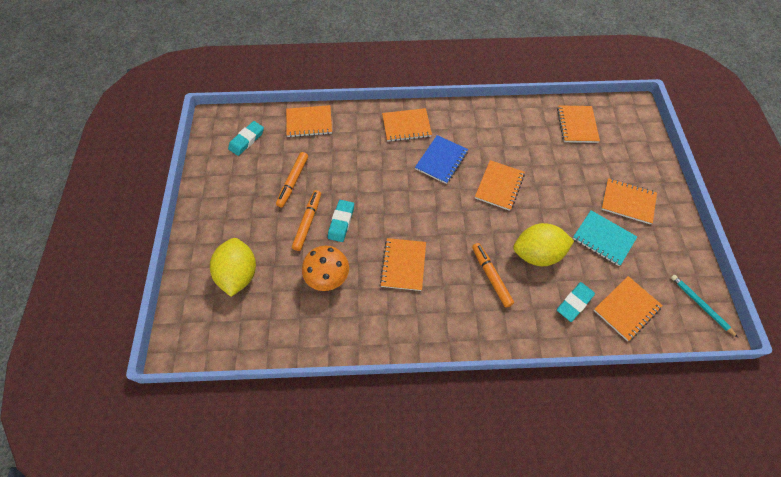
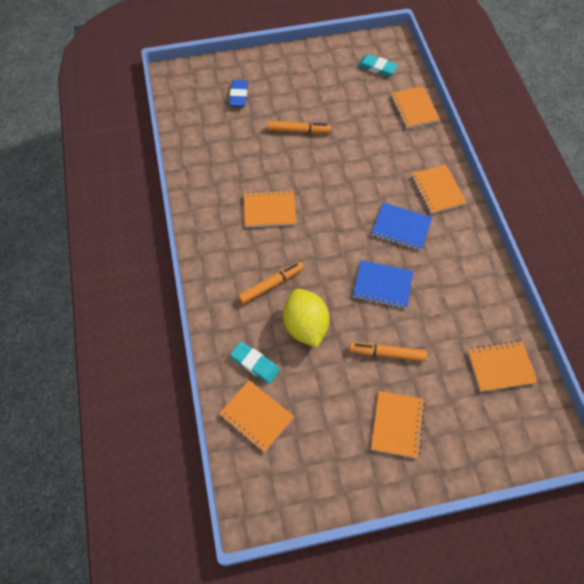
camera: 80 degrees right, 0 degrees up
(239, 274) = (238, 95): yellow lemon -> blue eraser
(293, 182) = (340, 111): orange marker -> orange marker (387, 353)
(328, 277) = (246, 156): orange mushroom -> none
(341, 222) = (304, 155): turquoise eraser -> none
(499, 186) = (382, 285): orange notebook -> blue notebook
(603, 239) = (339, 395): turquoise notebook -> none
(700, 305) = (273, 500): turquoise pencil -> none

